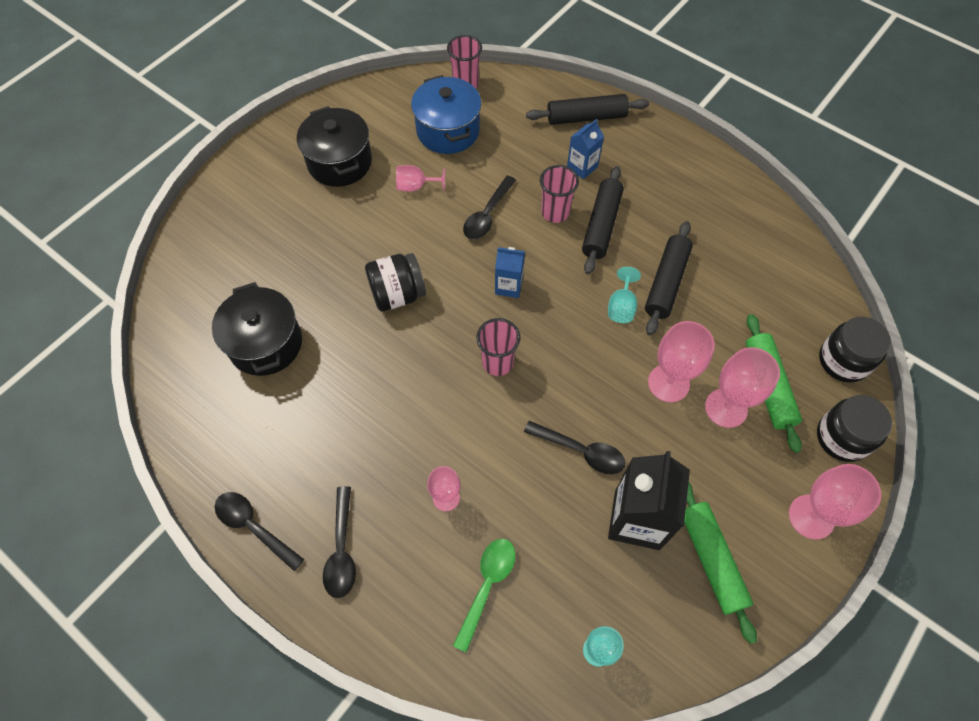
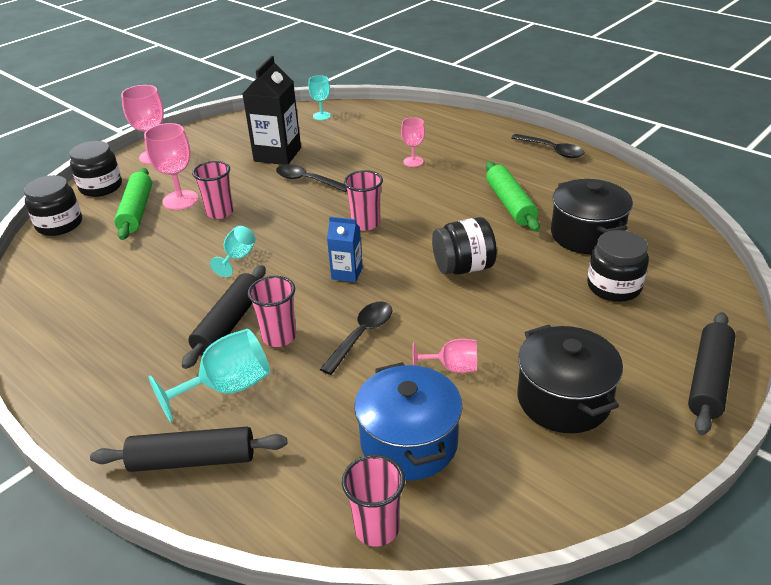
camera: 175 degrees left, 25 degrees down
(265, 271) = (614, 287): none -> black jar
(342, 550) = (486, 143): black spoon -> none
(487, 585) = (386, 133): green spoon -> none
(582, 167) = (227, 388): blue carton -> turquoise goblet
(666, 283) = (183, 275): black rolling pin -> black rolling pin (708, 380)
(668, 383) = (220, 212): pink goblet -> pink cup
(711, 560) = (235, 142): green rolling pin -> green rolling pin (510, 204)

